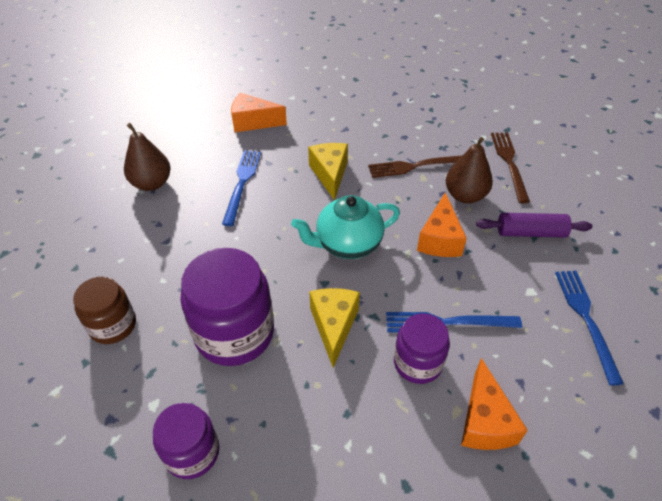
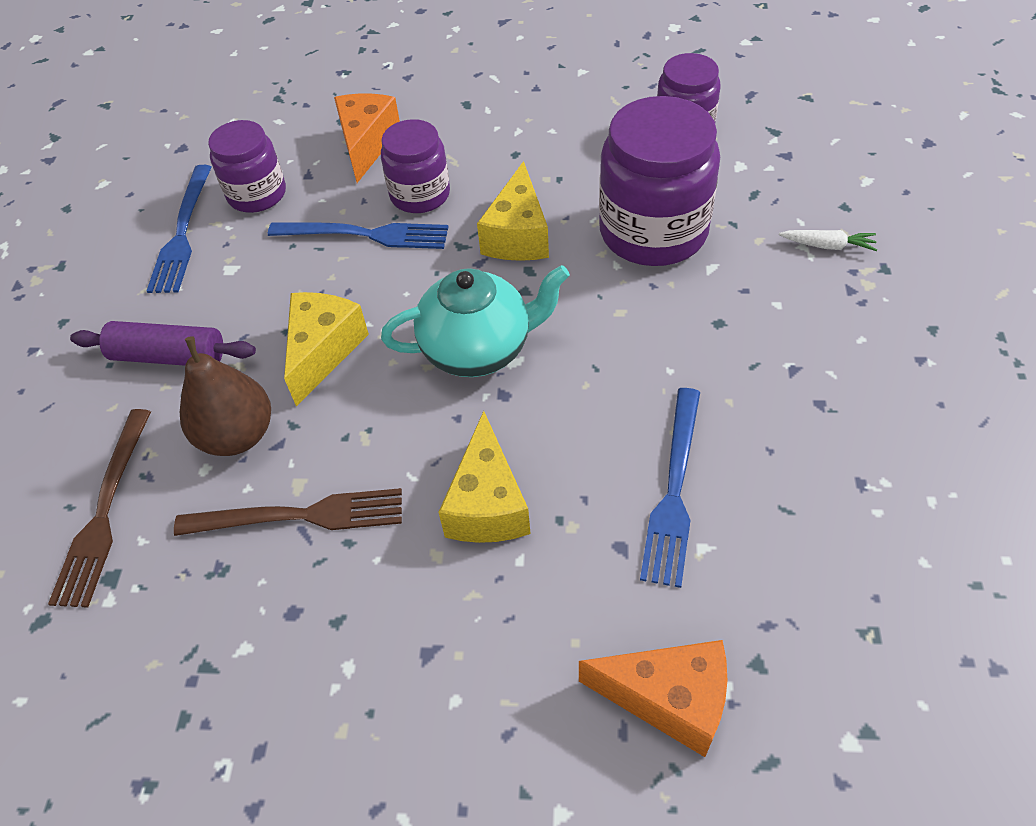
camera: 170 degrees left, 5 degrees up
(113, 325) = (827, 245): brown jar -> white carrot
(152, 183) = (869, 501): brown pear -> none
(439, 239) = (323, 351): orange cheese -> yellow cheese
(551, 359) = (257, 194): none -> purple jar

